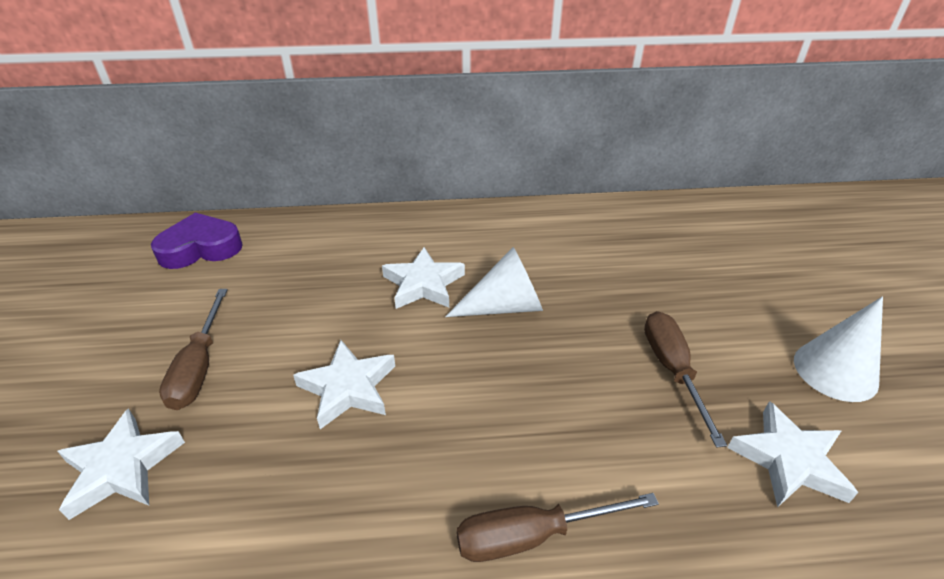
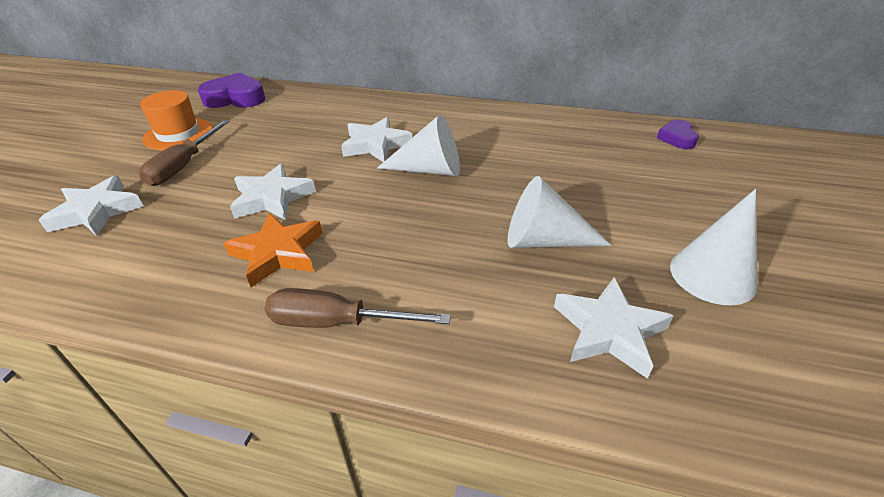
camera: 20 degrees right, 0 degrees up
(157, 319) = (178, 134): none -> orange hat
(406, 463) = (278, 253): none -> orange star
(672, 370) = (544, 240): brown screwdriver -> white cone
(718, 215) = (677, 138): none -> purple heart

